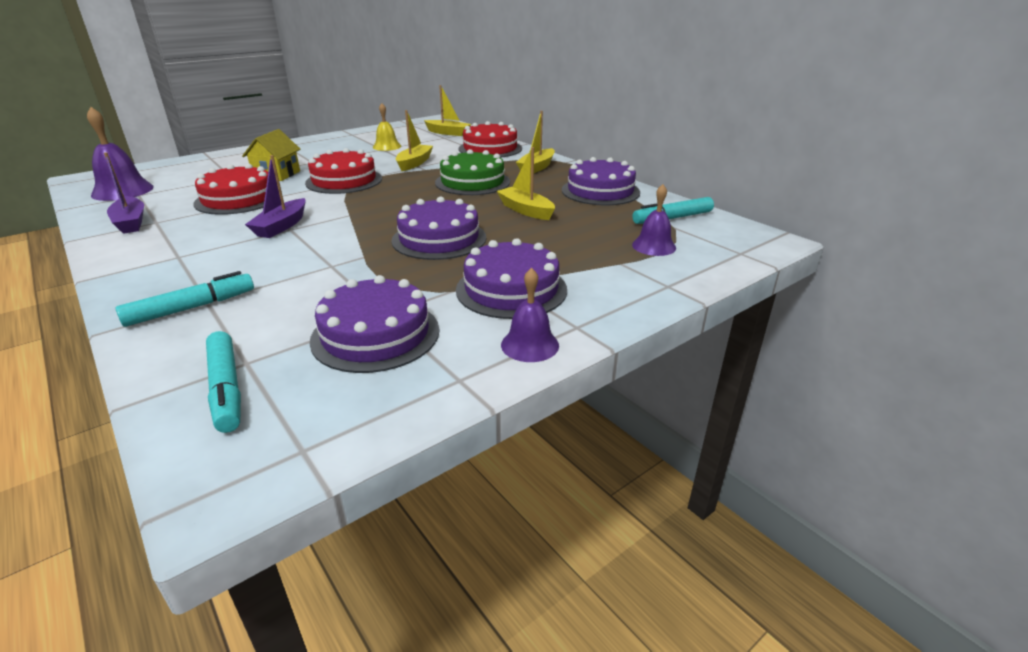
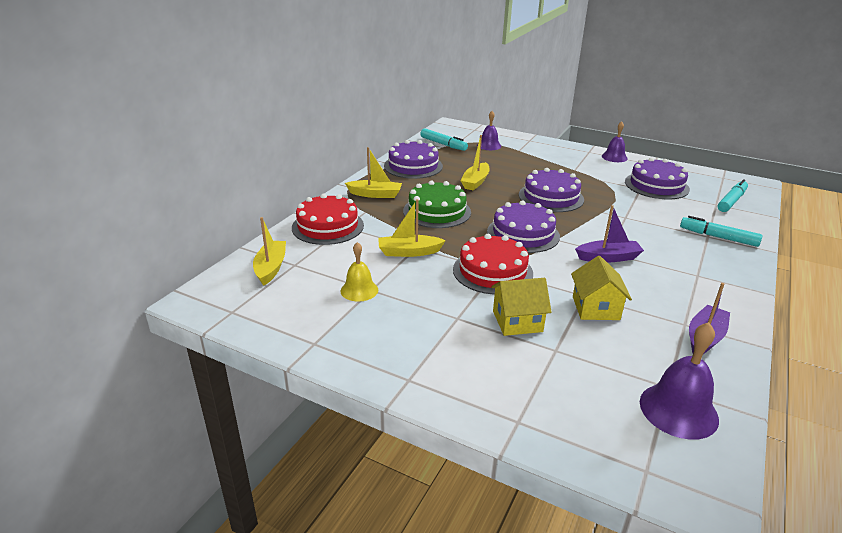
camera: 115 degrees left, 0 degrees up
(238, 199) = (595, 308): red cake -> yellow house
(511, 289) = (579, 167): purple cake -> purple cake (523, 234)

